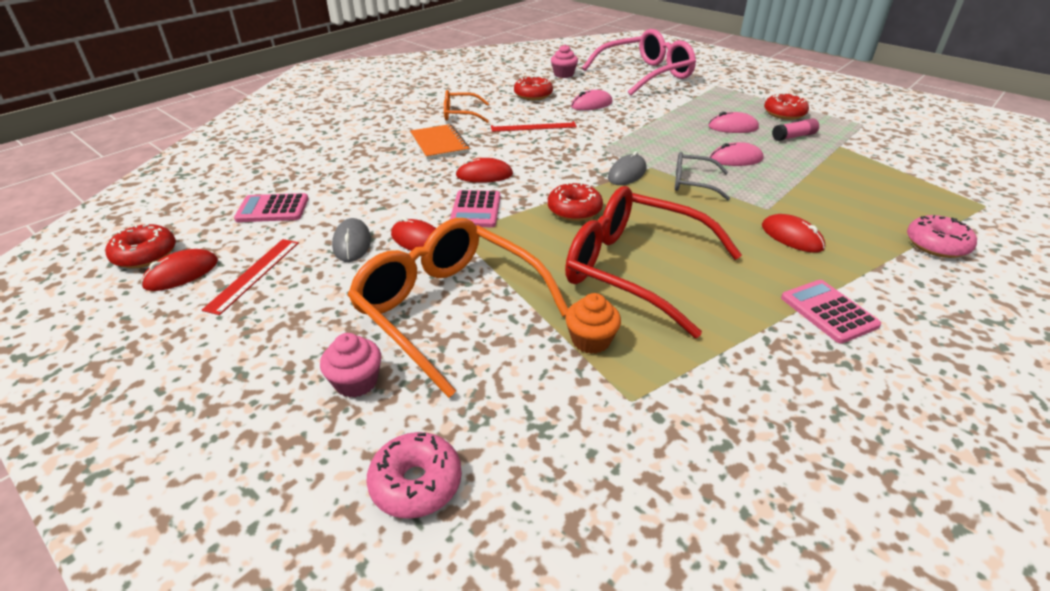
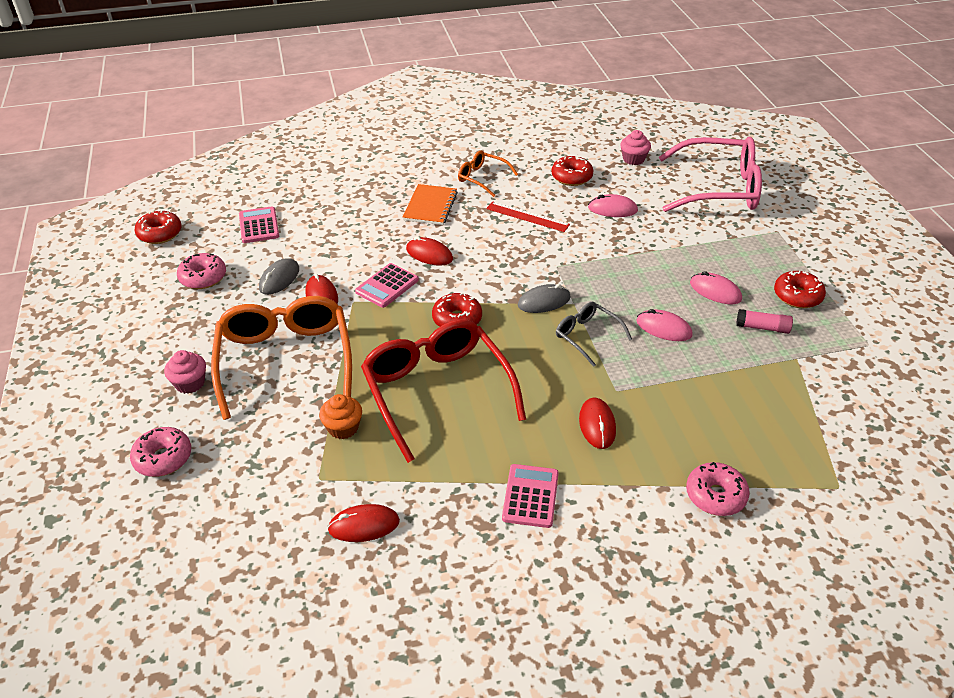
camera: 35 degrees right, 5 degrees up
(181, 273) = (167, 258): red mouse -> red mouse (364, 525)
(253, 274) = (203, 277): red ruler -> pink donut
(272, 209) = (259, 225): pink calculator -> pink calculator turned 45 degrees clockwise

